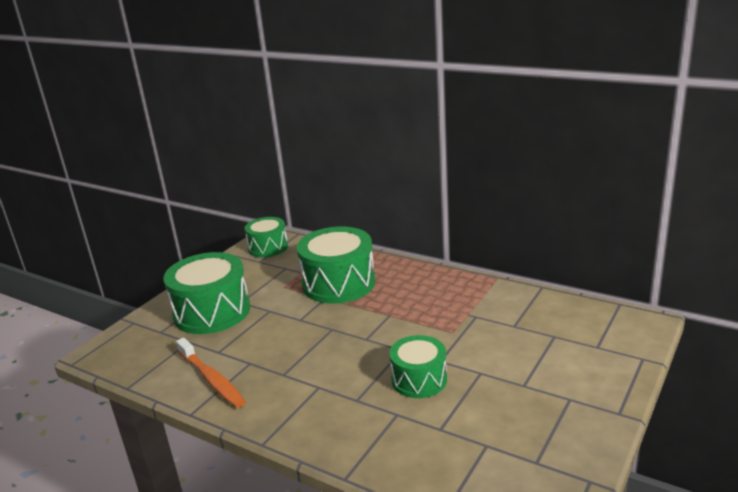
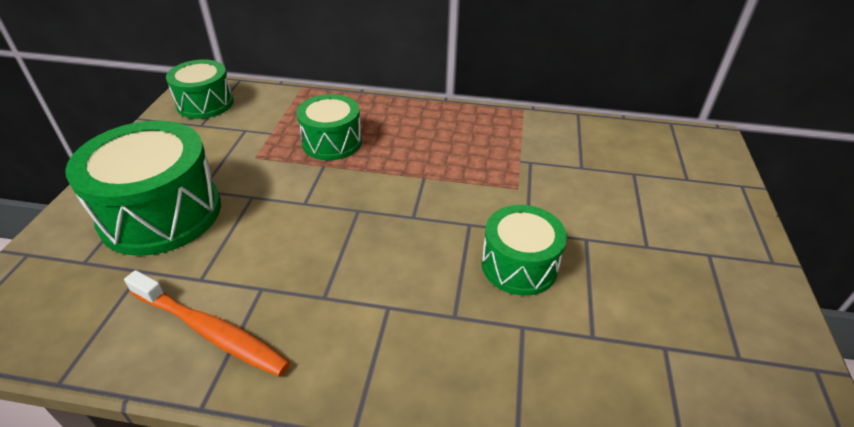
camera: 25 degrees left, 15 degrees up
(338, 283) = (332, 142): green drum -> green drum, size x0.61

